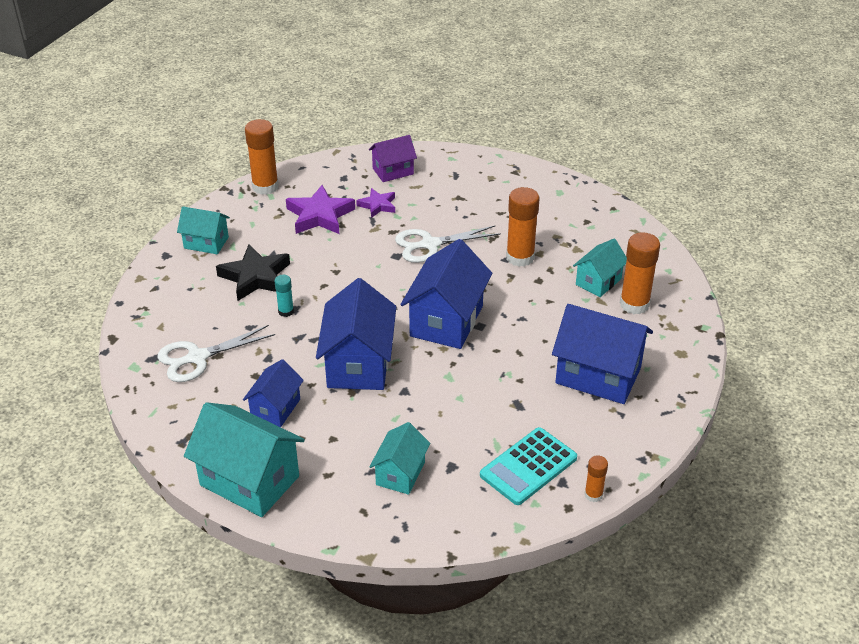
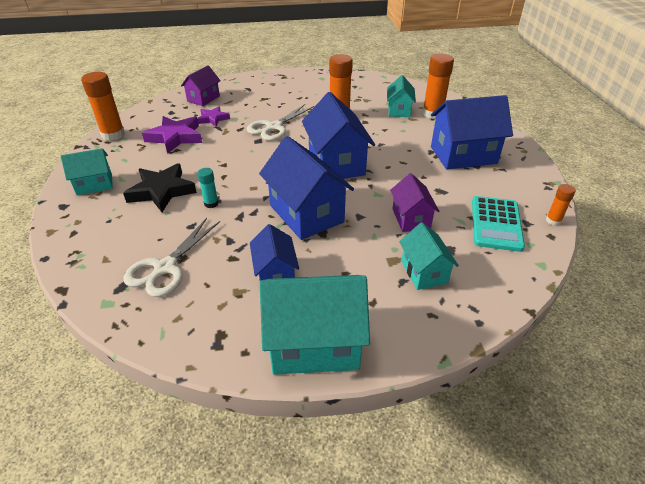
camera: 35 degrees left, 0 degrees up
(450, 418) = (411, 218): none -> purple house

